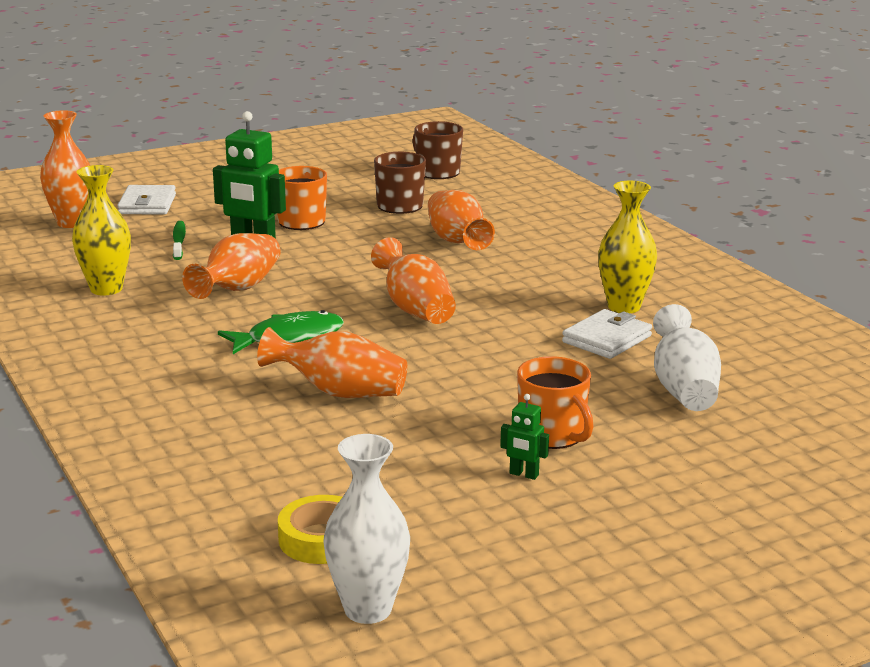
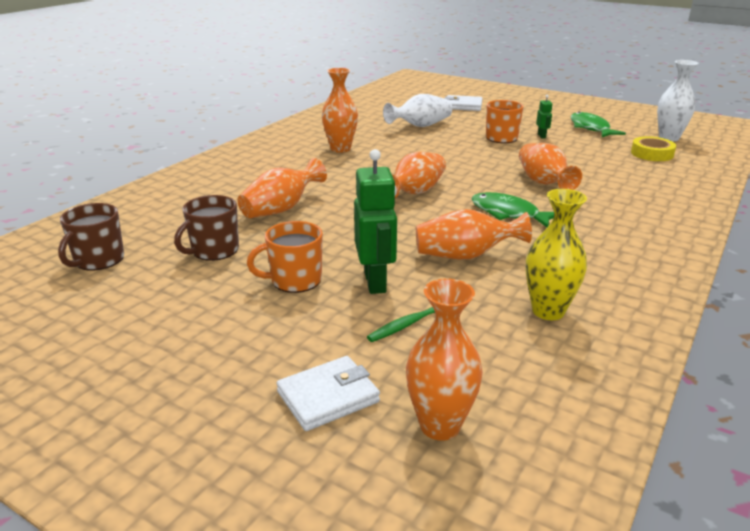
camera: 120 degrees left, 5 degrees up
(515, 548) = (590, 128): none -> green fish
(607, 339) = (388, 145): white wallet -> white wallet (463, 106)
(624, 307) = (340, 149): yellow vase -> orange vase

